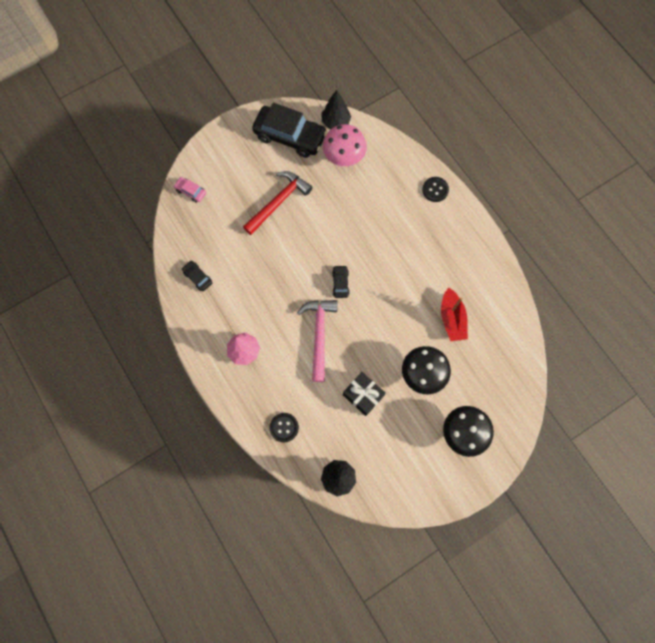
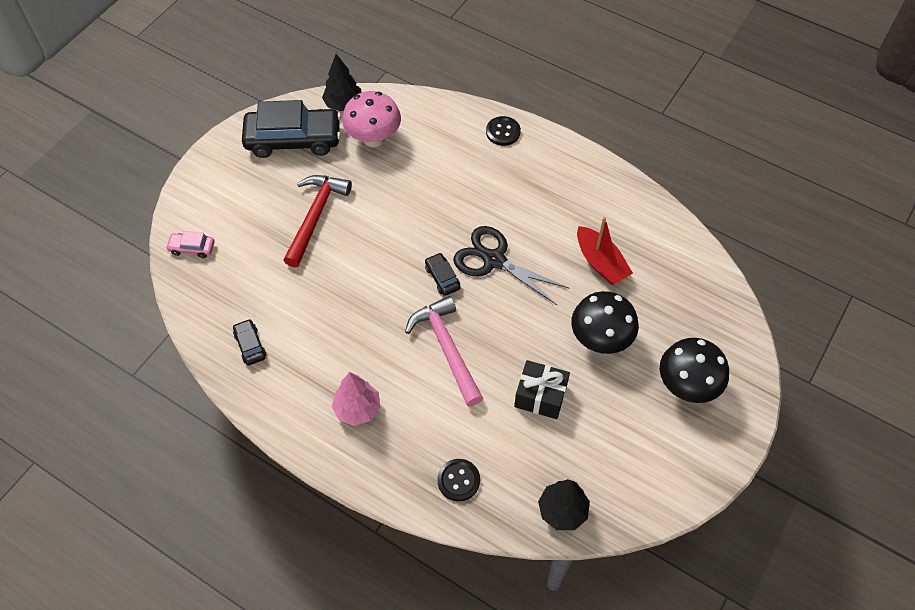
camera: 25 degrees left, 15 degrees down
(198, 277) = (250, 345): black car -> black car turned 45 degrees clockwise
(380, 285) = (494, 260): none -> black scissors

